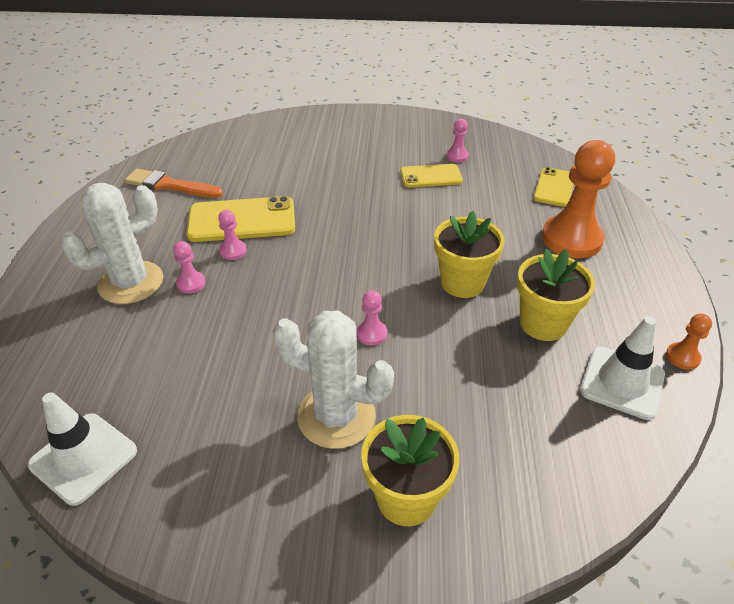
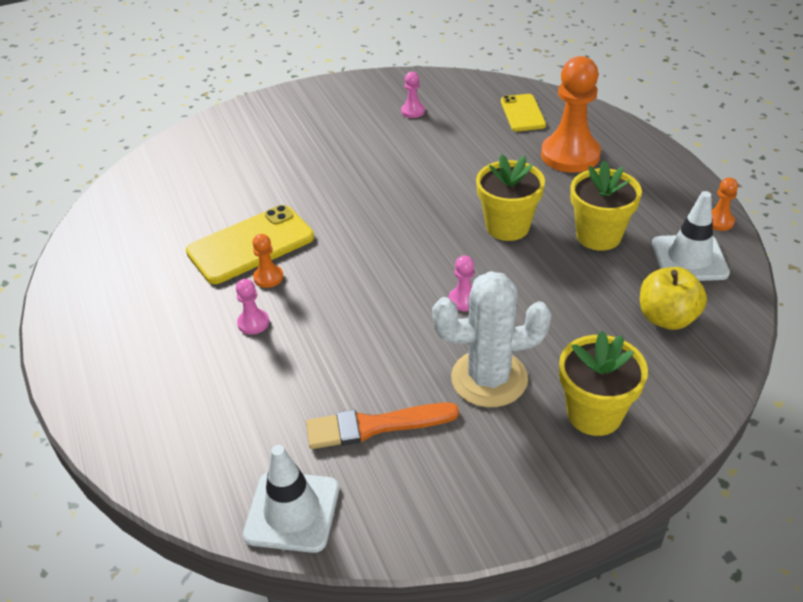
camera: 25 degrees left, 0 degrees up
(131, 283) = (188, 346): white cactus -> none
(170, 185) = (138, 237): orange brush -> orange brush (374, 426)
(233, 251) = (268, 277): pink pawn -> orange pawn
(431, 176) = (403, 139): yellow phone -> none
(553, 433) = (666, 318): none -> yellow apple

